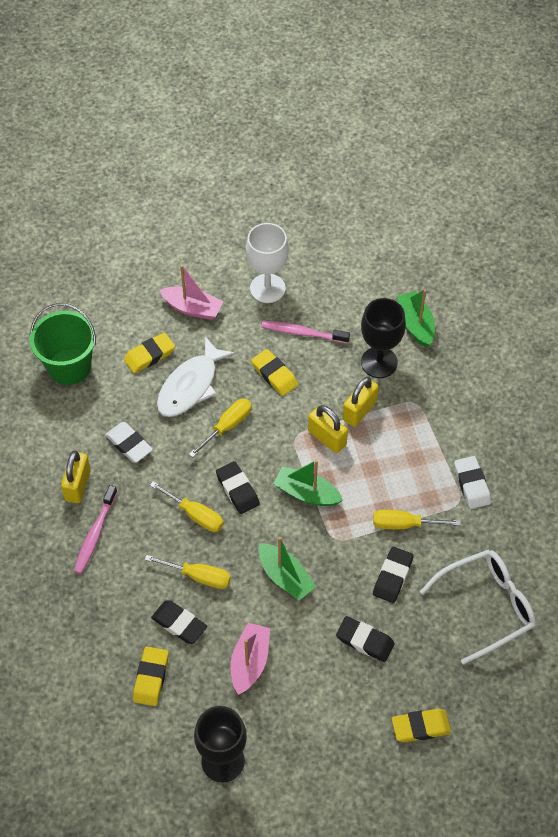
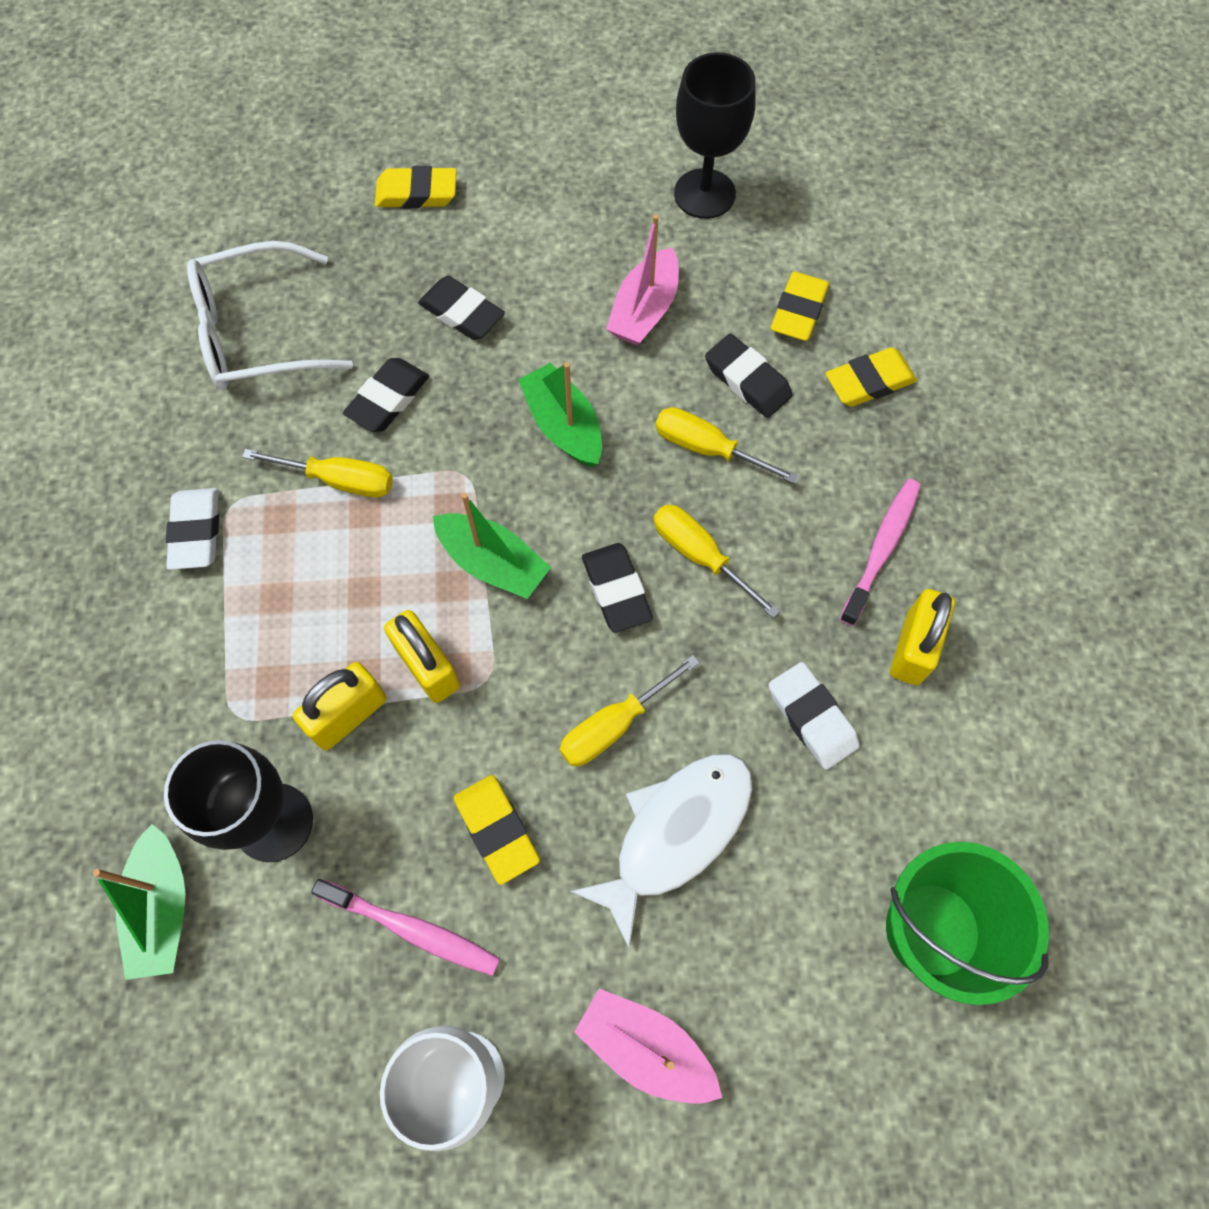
camera: 170 degrees left, 10 degrees up
(149, 355) = (755, 929): yellow eraser -> yellow eraser (869, 382)

